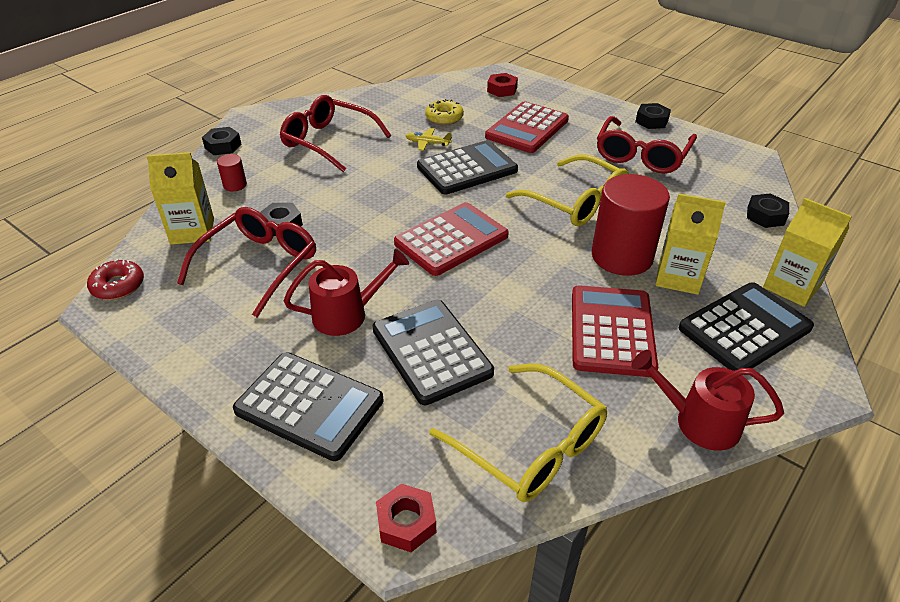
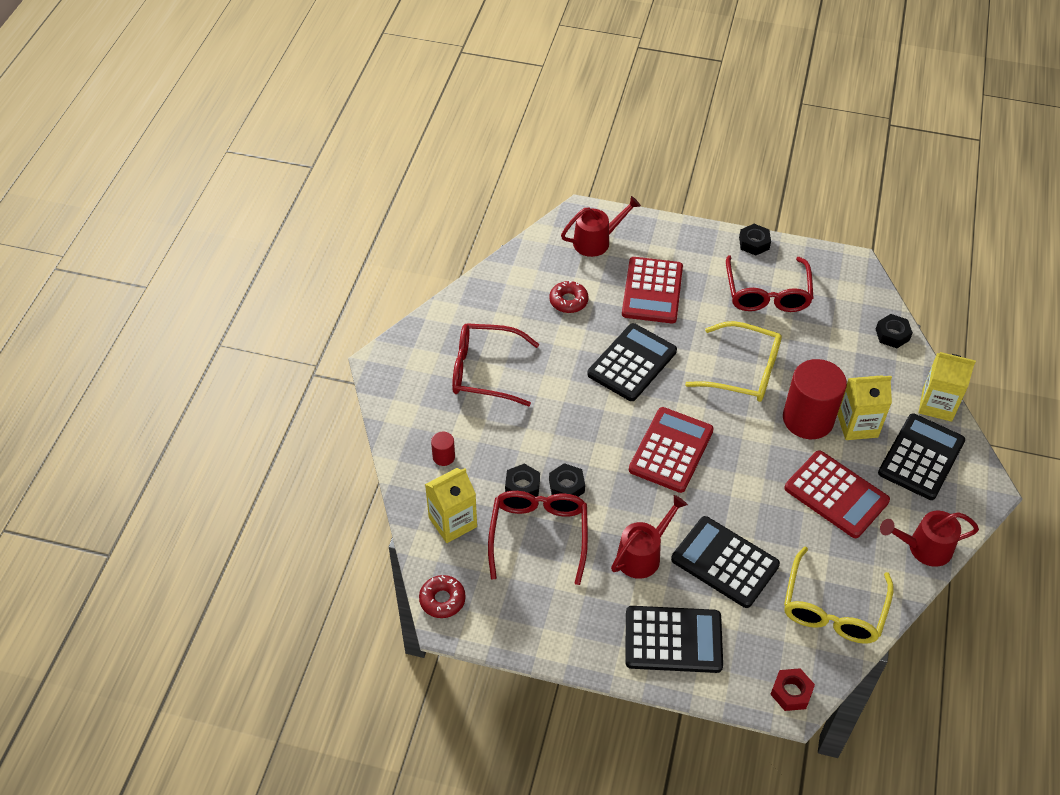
camera: 25 degrees left, 10 degrees up
(223, 146) = (390, 412): black nut -> black nut (566, 486)
(428, 143) = (576, 341): yellow plane -> none
(444, 117) = (568, 301): yellow donut -> red donut
(502, 90) = (596, 241): red nut -> red watering can
(531, 446) = (833, 609): yellow glasses -> yellow glasses turned 90 degrees clockwise
(612, 331) = (836, 495): red calculator -> red calculator turned 150 degrees clockwise

